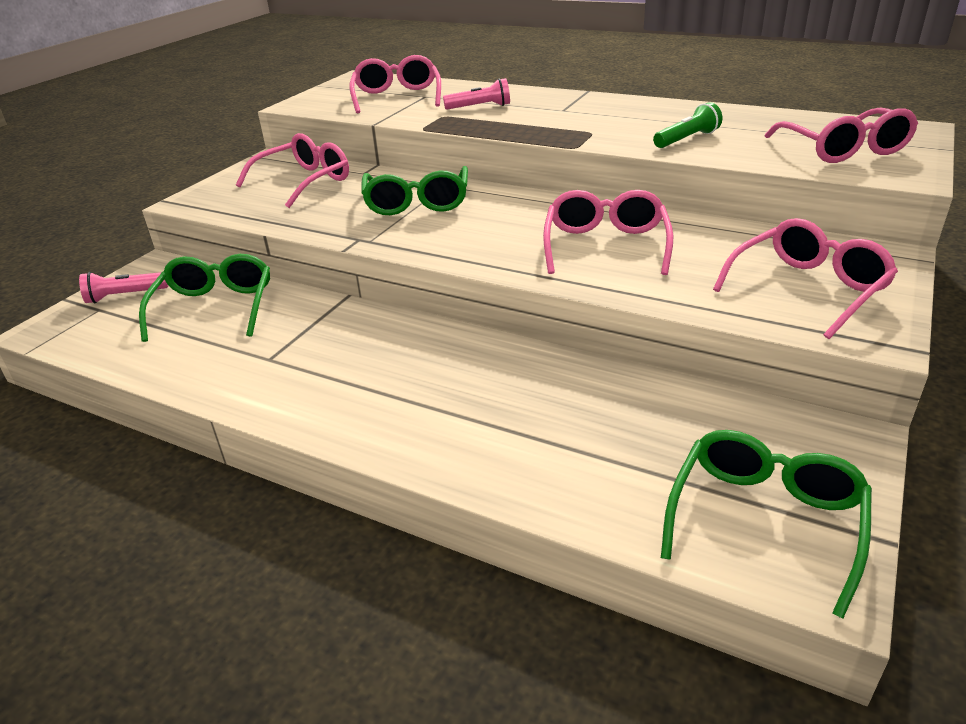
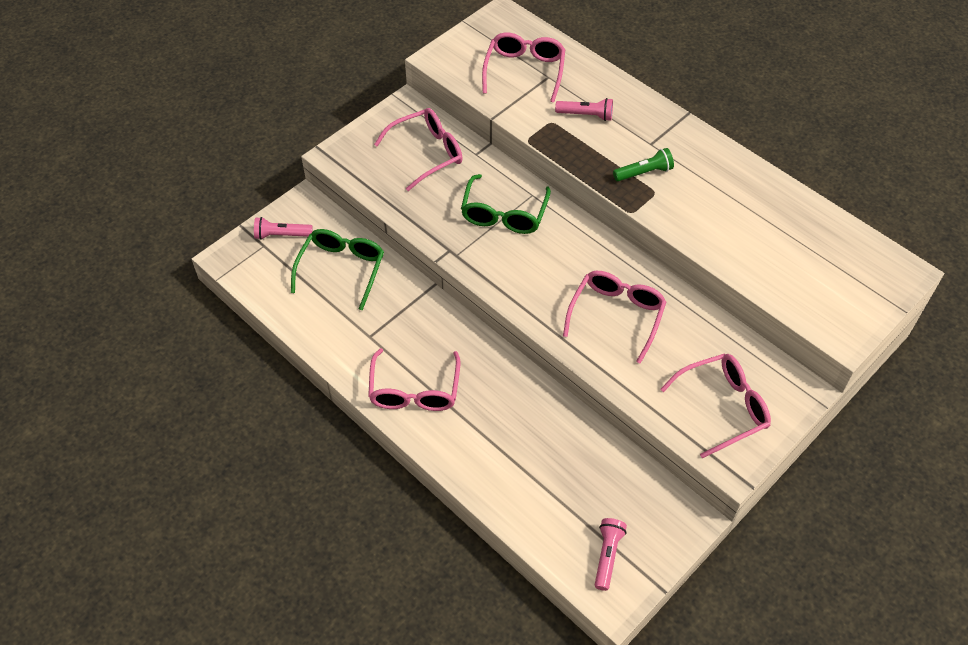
camera: 15 degrees right, 20 degrees up
(687, 139) = (721, 229): green flashlight -> green flashlight (644, 172)
(765, 520) = (607, 556): green glasses -> pink flashlight
(844, 150) = (826, 285): pink glasses -> pink glasses (414, 391)

